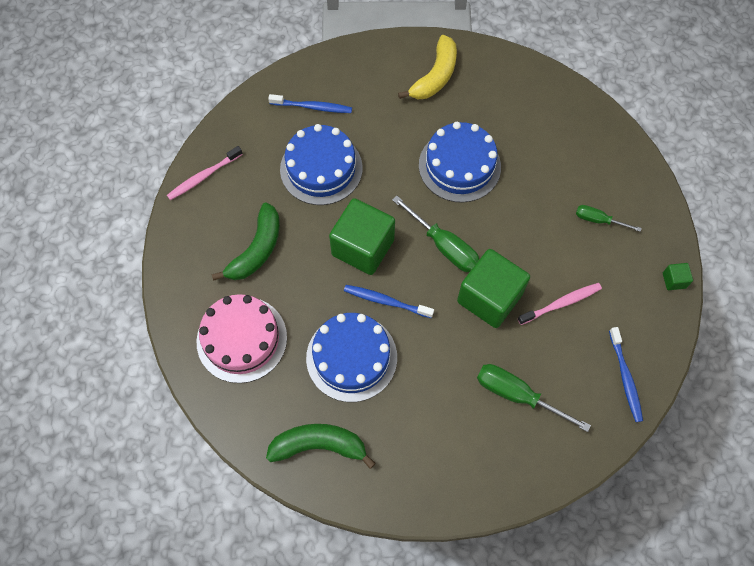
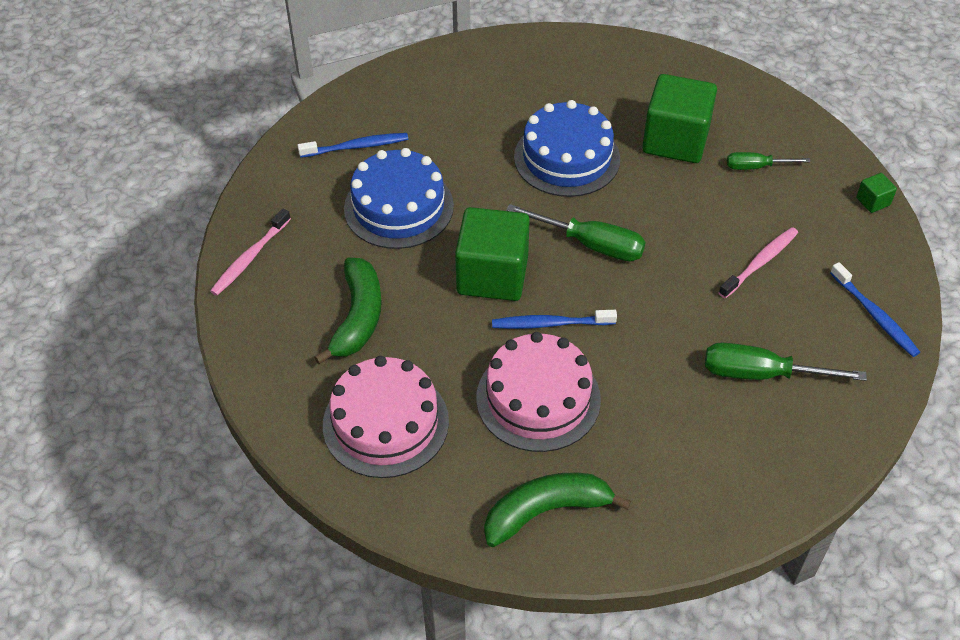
camera: 20 degrees left, 15 degrees down
(351, 357) = (538, 398): blue cake -> pink cake
(435, 76) = (491, 77): yellow banana -> none
(489, 298) = (673, 282): green cube -> green cube (675, 140)

